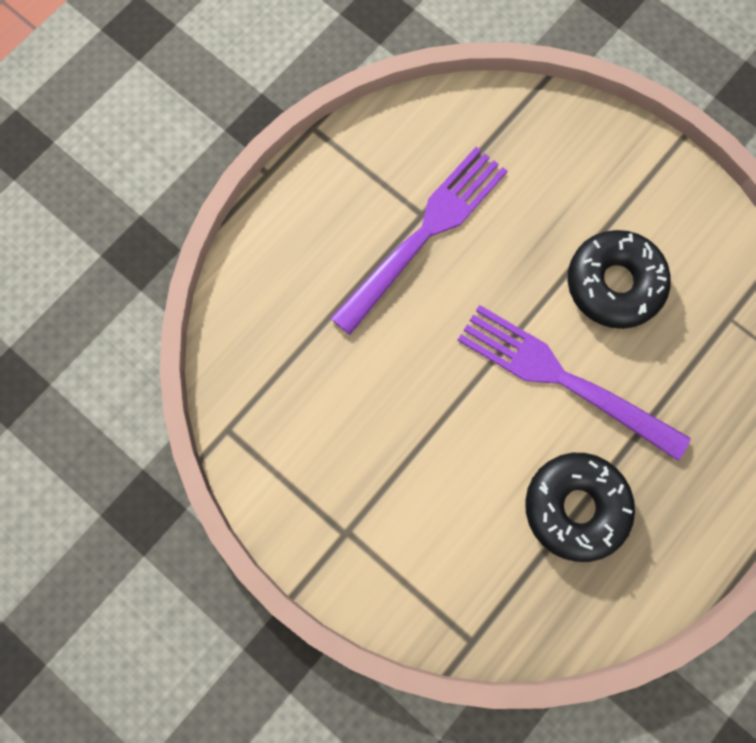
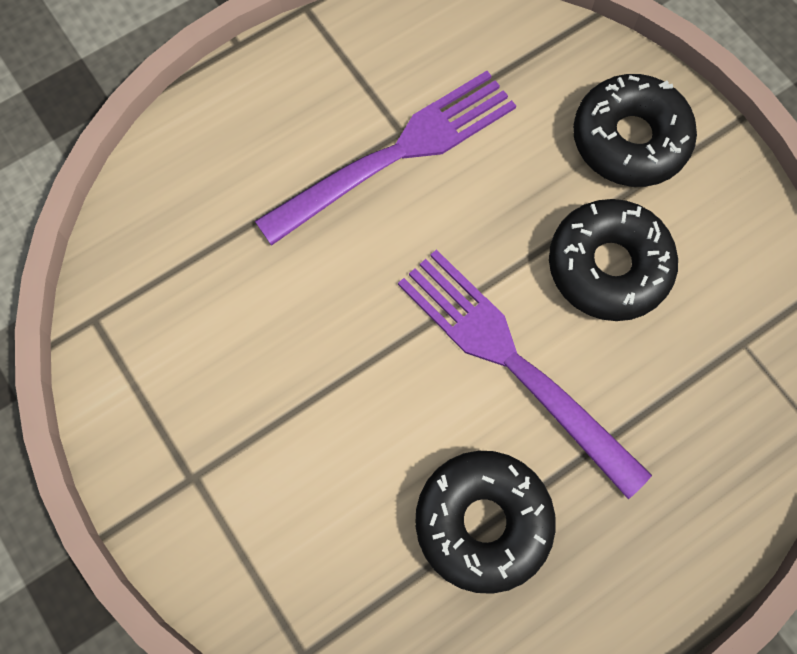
camera: 15 degrees right, 5 degrees down
(602, 176) = (629, 140): none -> black donut

